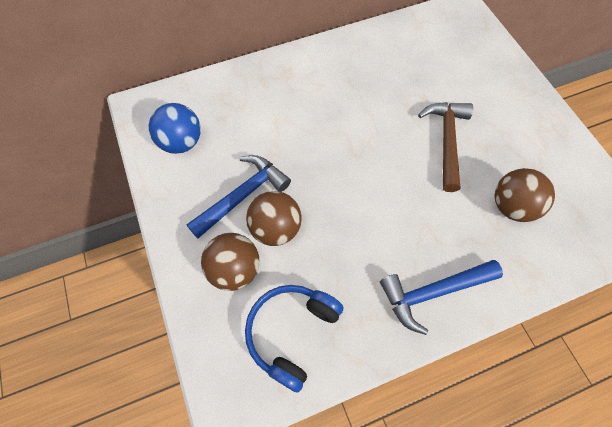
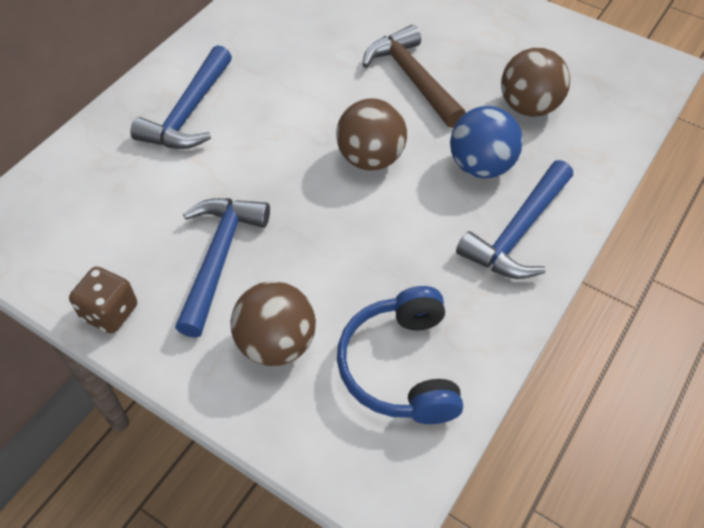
camera: 35 degrees left, 10 degrees down
(165, 193) = (110, 312): none -> brown dice
(181, 142) = (83, 243): blue ball -> blue ball (481, 166)
(275, 229) = (291, 271): brown ball -> brown ball (370, 158)
(293, 90) = (189, 112): none -> blue hammer

